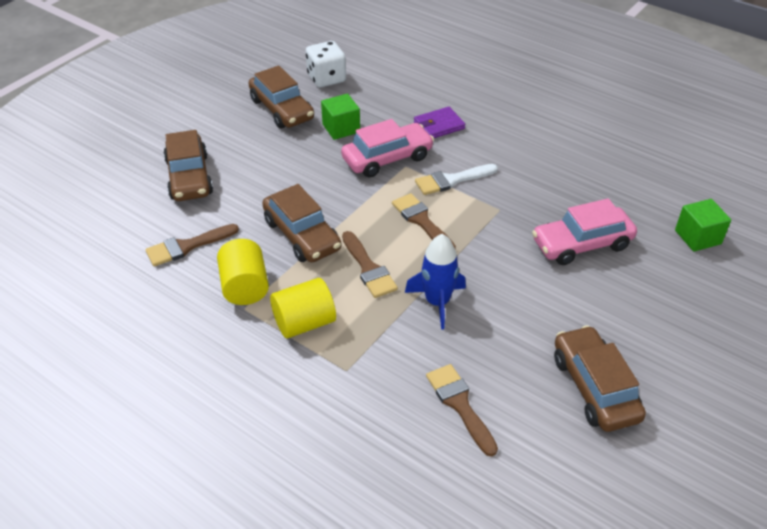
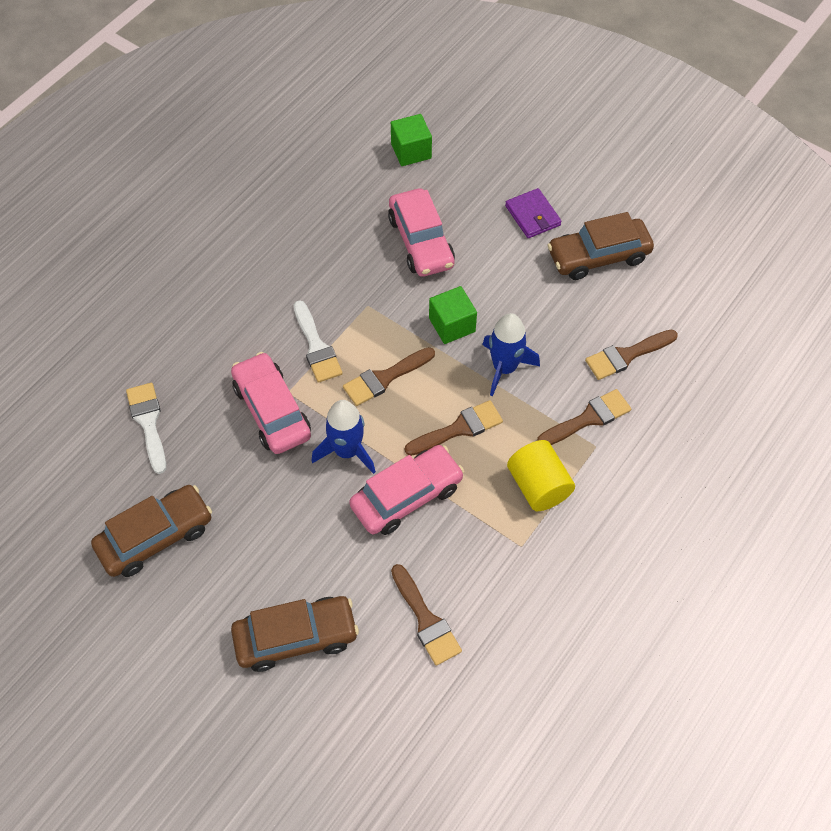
camera: 90 degrees left, 15 degrees up
(245, 287) = (490, 548): yellow cylinder -> none
(302, 235) = (407, 496): brown car -> pink car
(326, 78) = (87, 484): white dice -> none
(341, 128) = (206, 463): green cube -> green cube (452, 325)
(348, 200) = (347, 451): none -> blue rocket
(376, 100) = (148, 423): none -> white brush
(379, 365) = (588, 418): none -> brown brush
(439, 125) = (211, 355): purple wallet -> purple wallet (532, 215)

